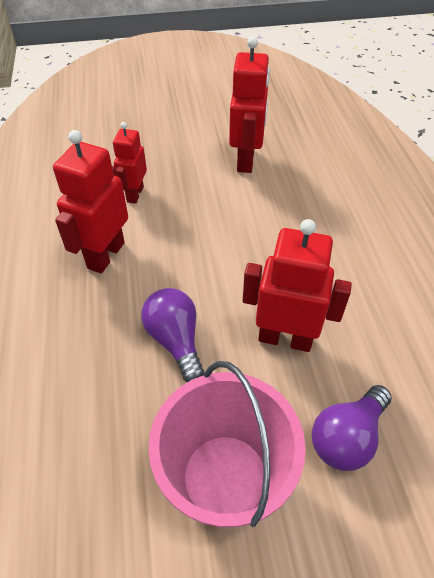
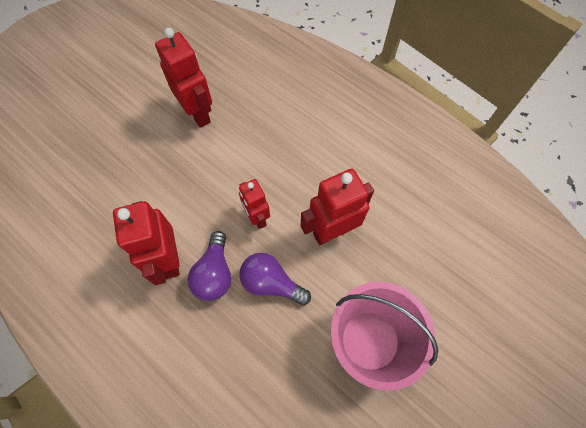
camera: 40 degrees left, 15 degrees up
(135, 194) = (143, 196): red robot -> red robot (257, 217)
(347, 437) = (409, 265): purple light bulb -> purple light bulb (214, 273)

